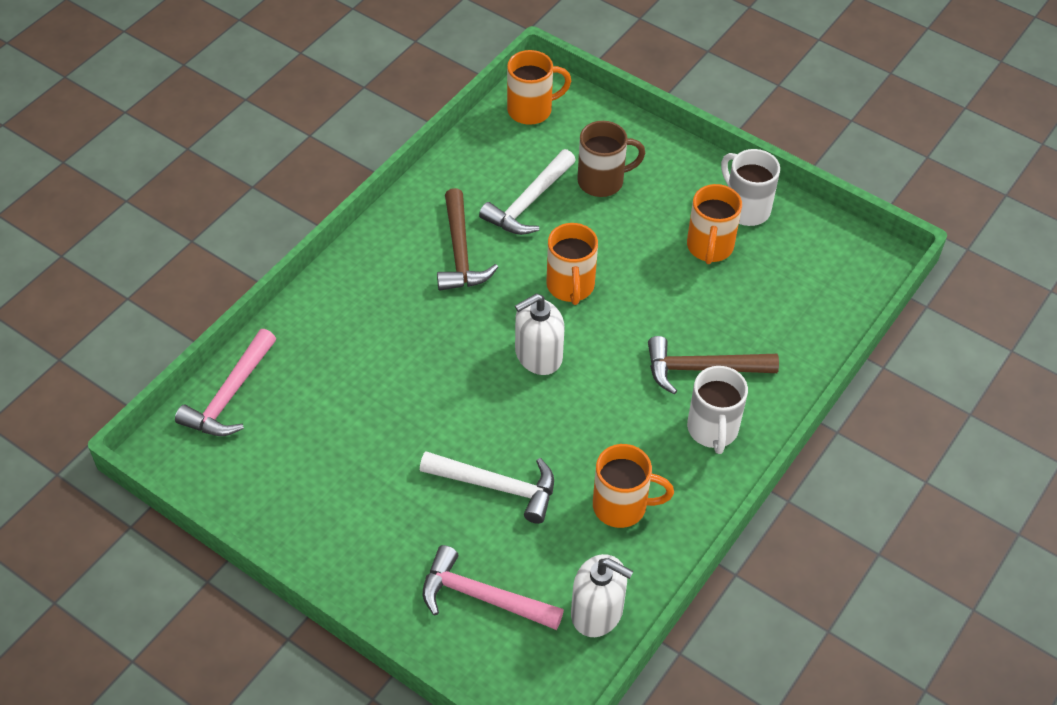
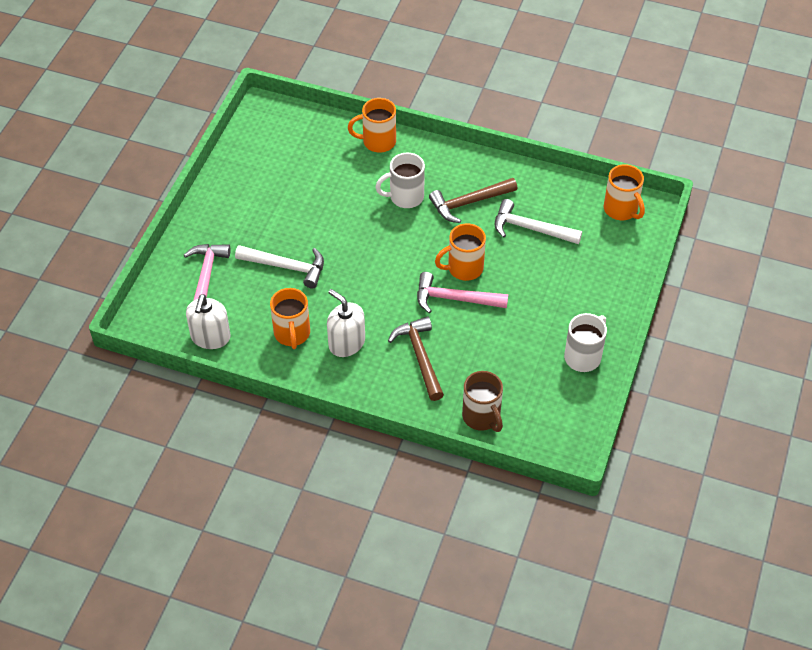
camera: 75 degrees right, 0 degrees up
(230, 395) = (311, 124): pink hammer -> pink hammer (454, 299)
(497, 486) = (287, 267): white hammer -> white hammer turned 75 degrees counterclockwise
(538, 355) = (397, 264): white soap dispenser -> white soap dispenser (346, 343)
(602, 181) = (570, 265): brown mug -> brown mug (482, 417)
(709, 247) = (534, 341): orange mug -> orange mug (377, 142)
(712, 430) = (370, 372): white mug -> white mug (405, 197)

